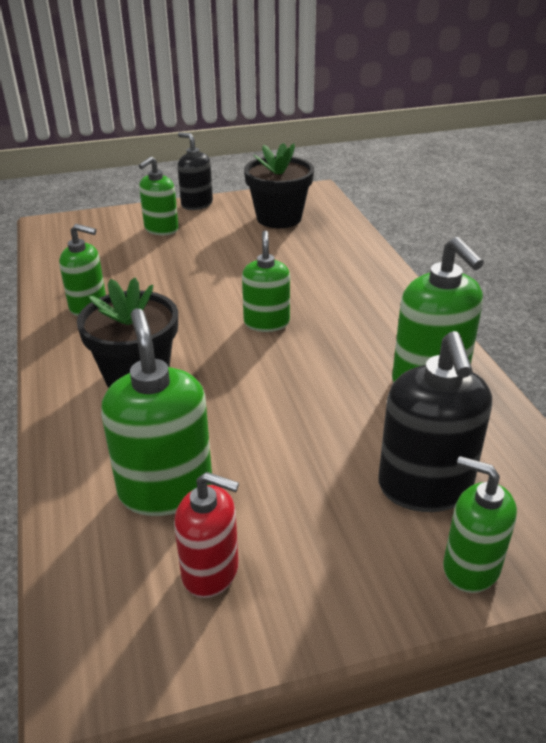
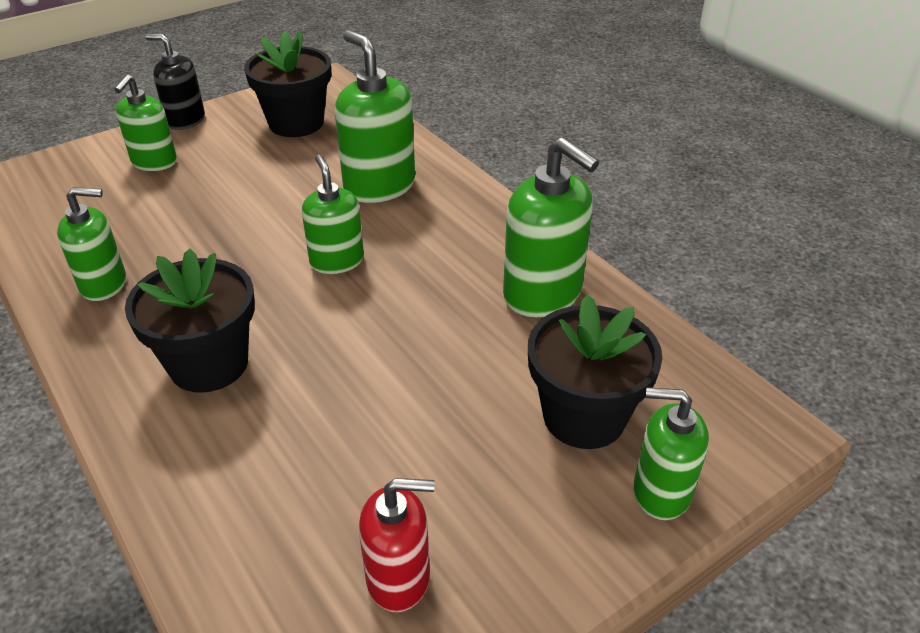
camera: 20 degrees left, 5 degrees up
(165, 489) = (305, 495): green soap dispenser -> green soap dispenser (379, 186)
(425, 487) = (584, 416): black soap dispenser -> black flower pot

